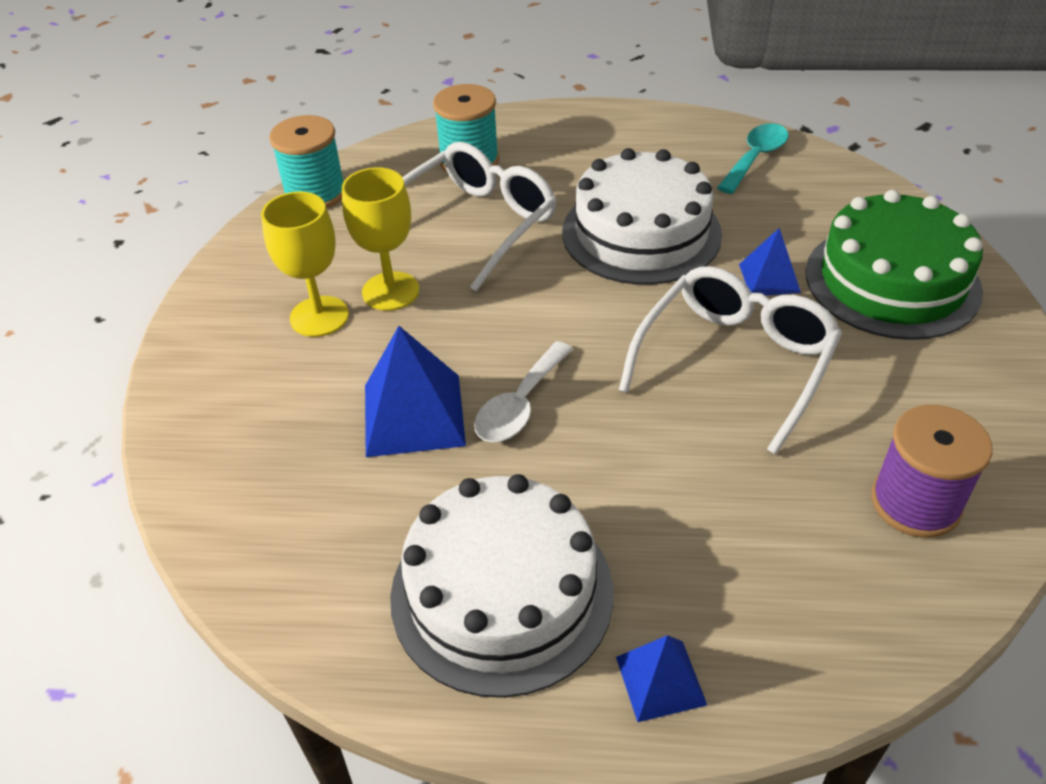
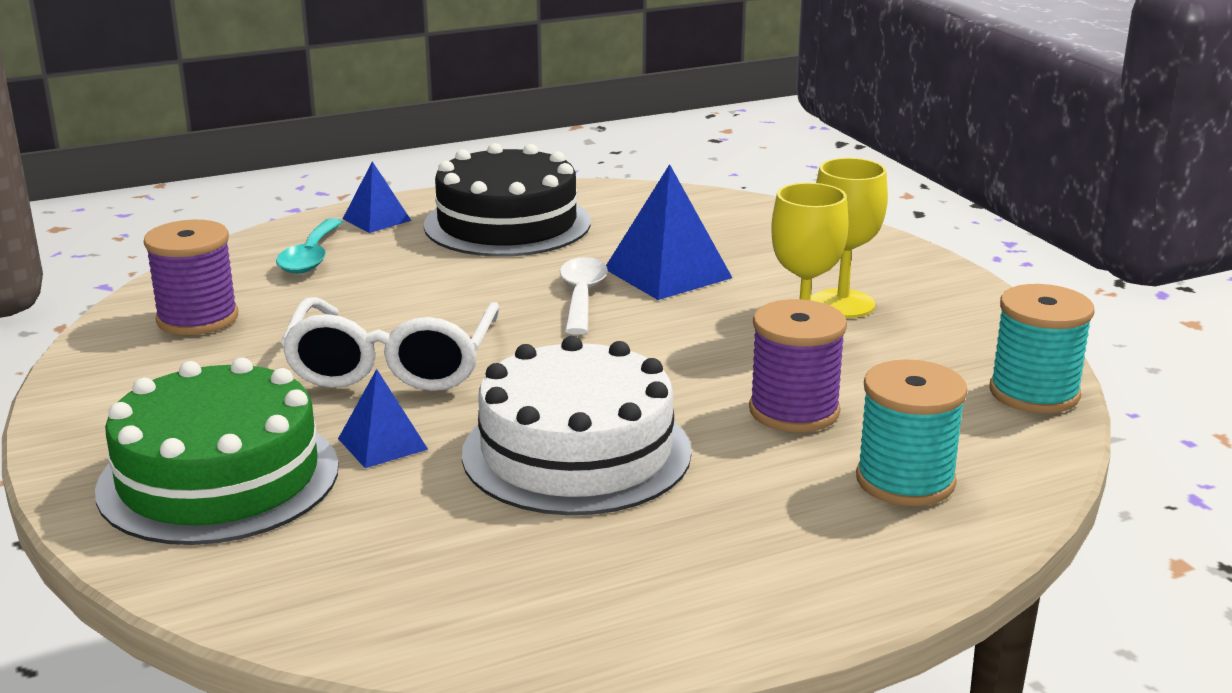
camera: 150 degrees right, 20 degrees down
(476, 224) = (794, 411): white glasses -> purple spool
(502, 592) = (507, 224): white cake -> black cake
(755, 158) = (469, 605): turquoise spoon -> turquoise spoon (311, 257)

